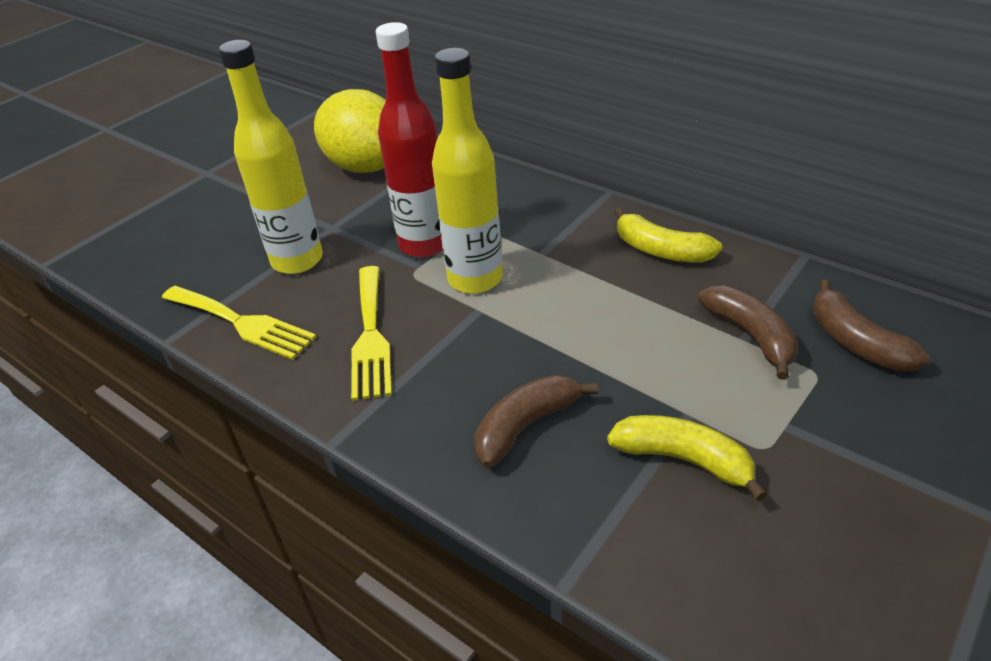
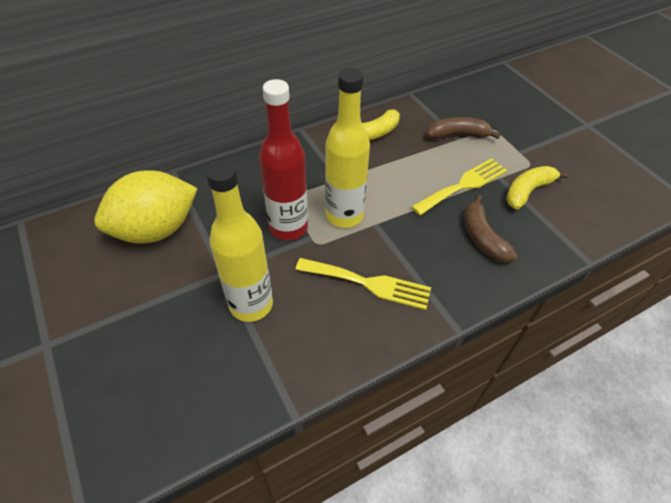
camera: 70 degrees left, 10 degrees up
(241, 323) = (306, 358): yellow fork -> yellow fork (463, 185)
(856, 342) = (478, 109): brown banana -> none

